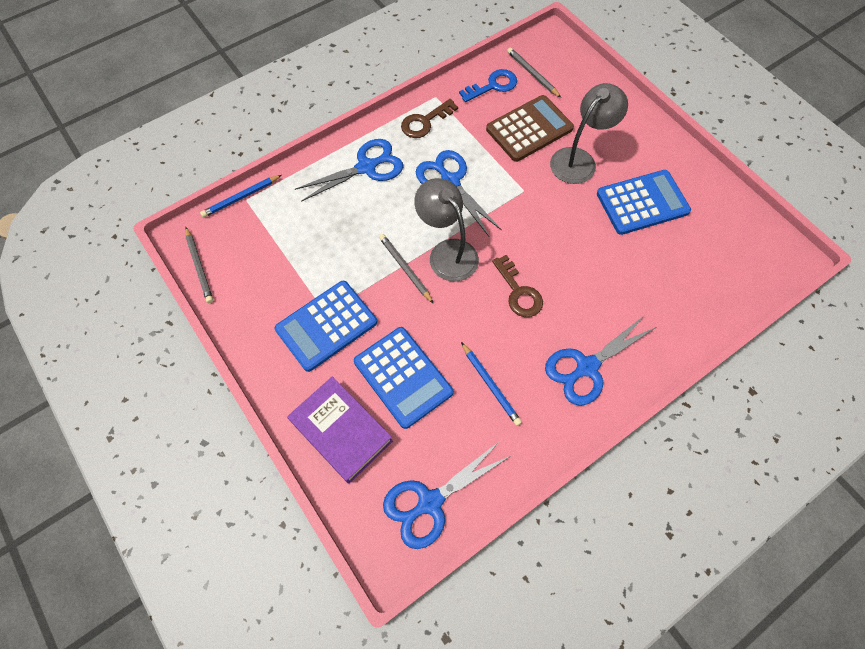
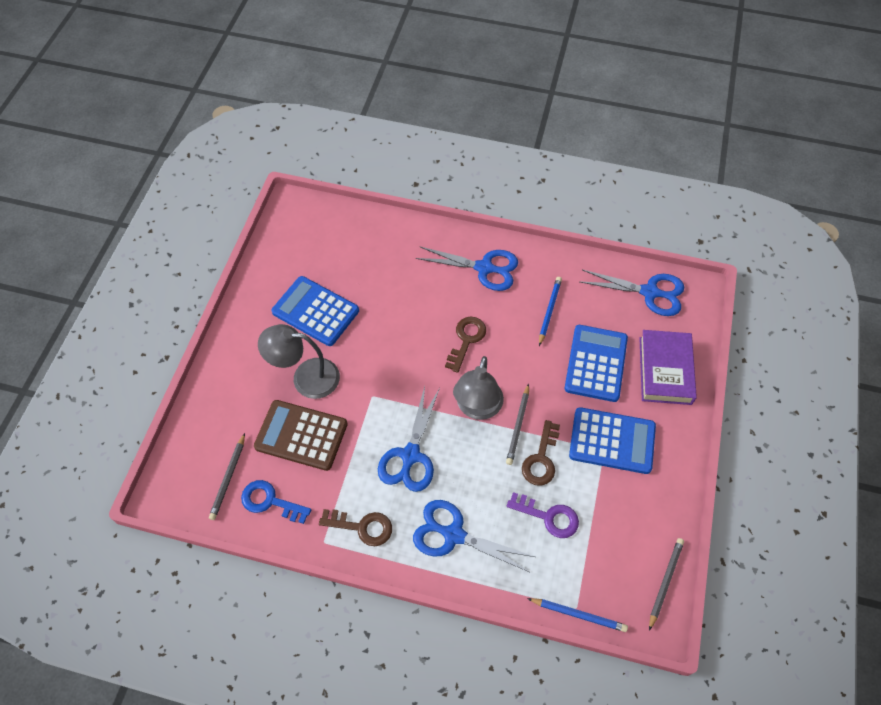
camera: 130 degrees left, 5 degrees down
(318, 232) = (548, 516): none -> purple key
(364, 263) = (541, 458): none -> brown key

